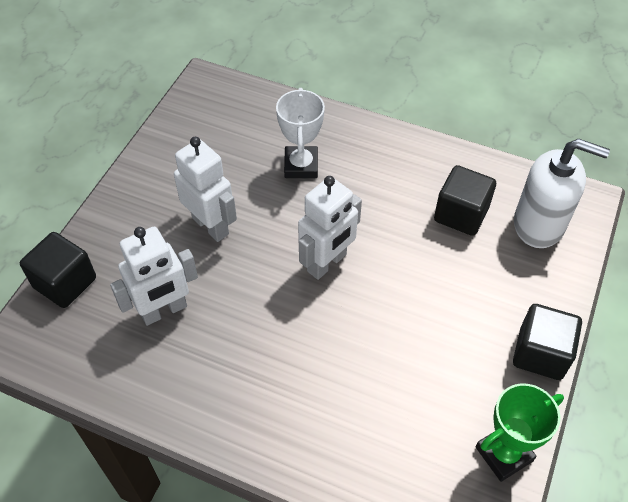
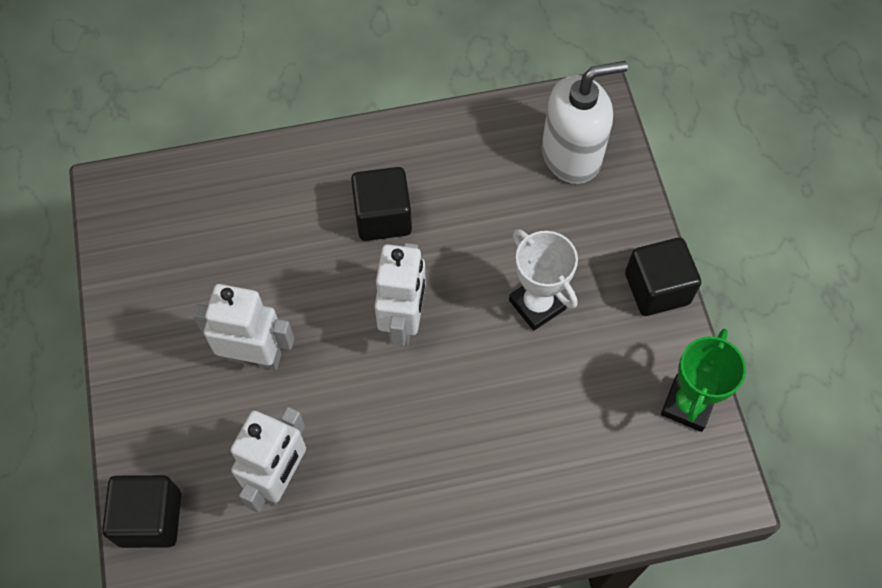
camera: 35 degrees left, 10 degrees up
(301, 165) = (296, 230): white trophy -> white trophy (537, 304)
(461, 214) = (493, 188): black cube -> black cube (383, 217)

